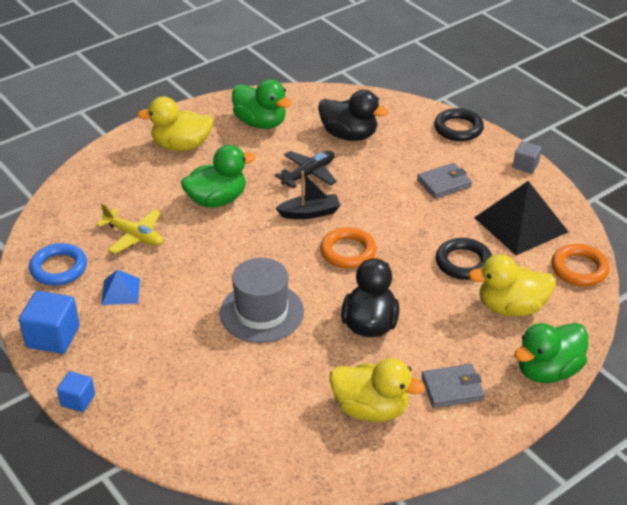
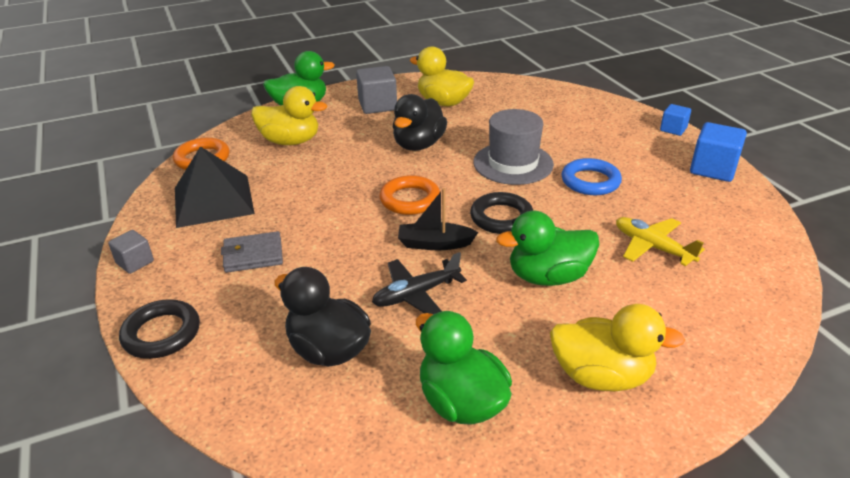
camera: 165 degrees left, 5 degrees down
(59, 268) = (734, 225): blue ring -> blue ring (590, 181)
(121, 291) = (655, 195): blue pyramid -> none
(452, 388) = (377, 105): grey wallet -> grey cube
(463, 262) = (302, 176): black ring -> black ring (501, 217)

